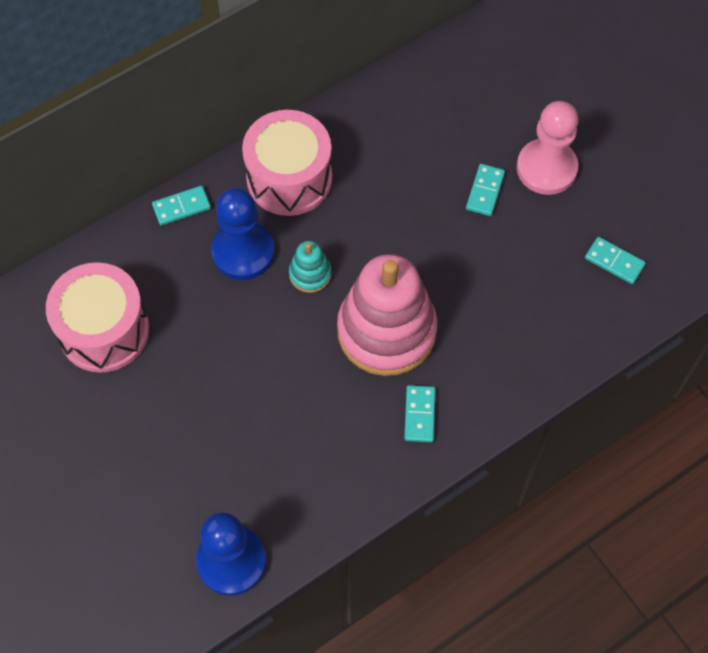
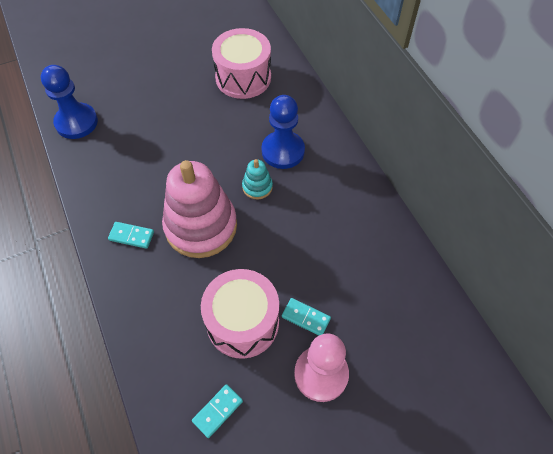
camera: 100 degrees right, 5 degrees down
(181, 207) = (324, 122): turquoise domino -> none
(289, 178) = (338, 185): pink drum -> pink drum (242, 322)

